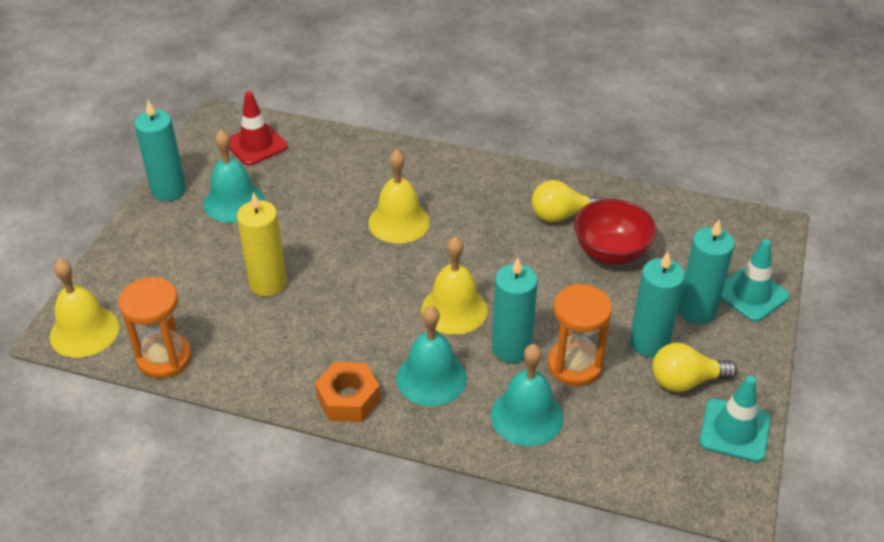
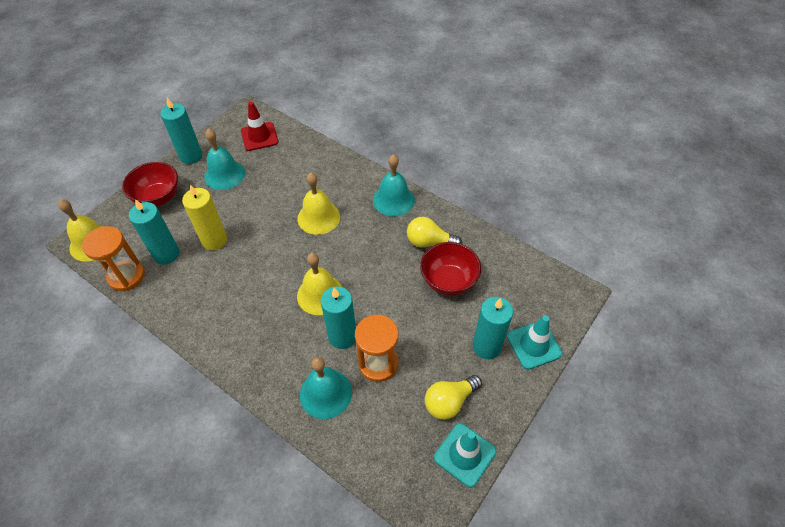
camera: 20 degrees right, 10 degrees up
(151, 252) = (158, 198): none -> red bowl
(348, 399) = (219, 341): orange nut -> none
(431, 378) = (279, 343): turquoise bell -> turquoise bell (393, 200)
(649, 343) = (439, 362): turquoise candle -> turquoise candle (166, 254)
(685, 381) = (449, 402): yellow light bulb -> yellow light bulb turned 45 degrees counterclockwise

